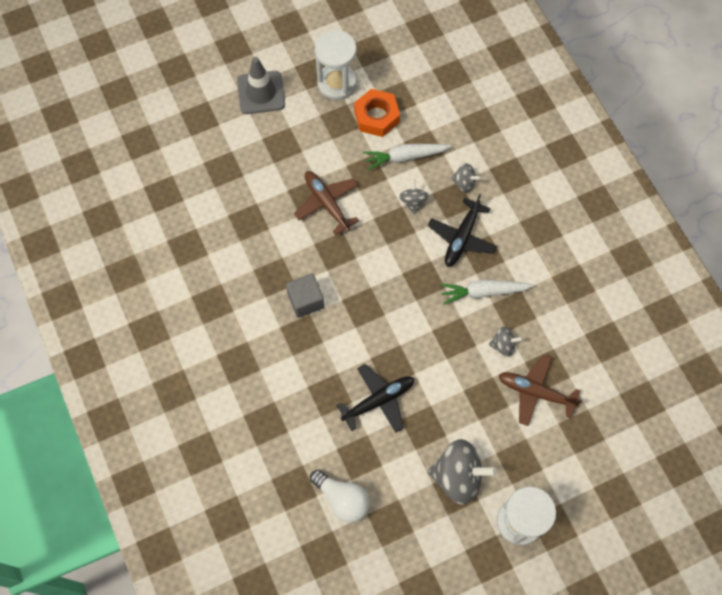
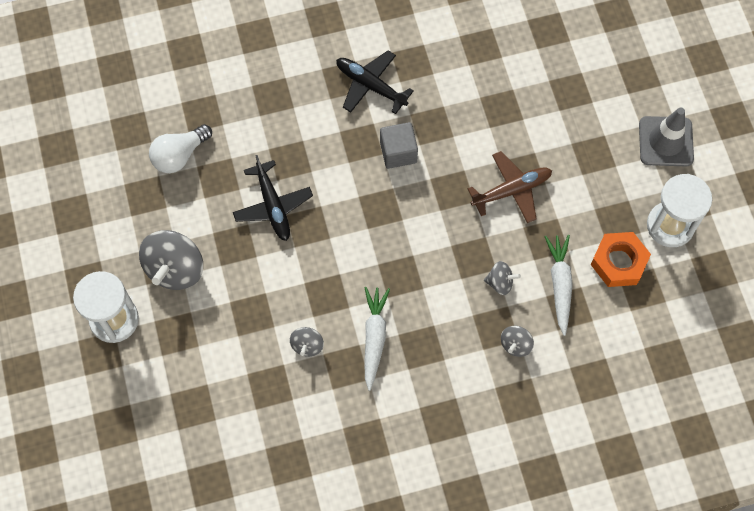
camera: 100 degrees right, 0 degrees up
(462, 237) = (446, 328): black plane -> black plane (371, 86)
(535, 392) = (246, 368): brown plane -> none

